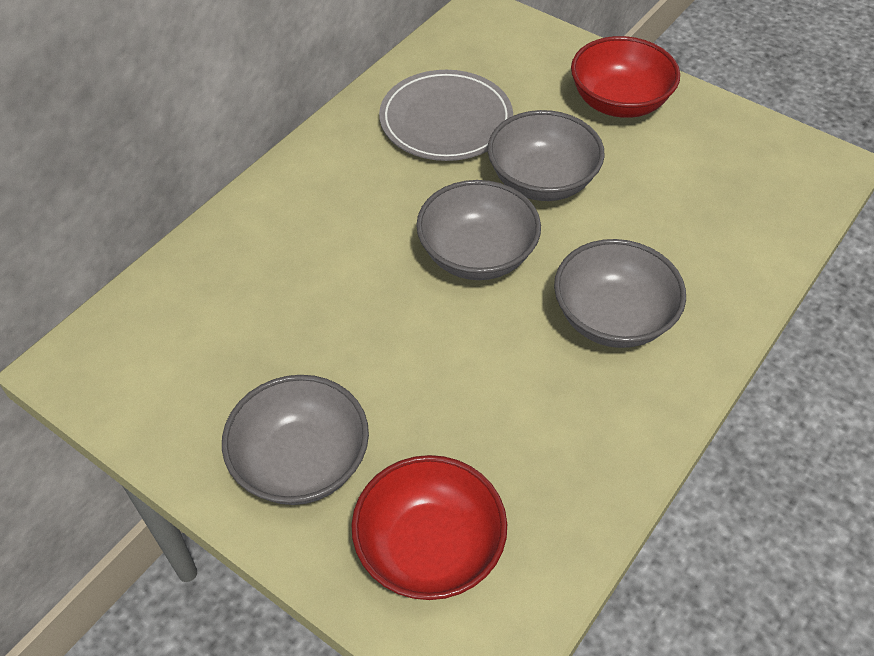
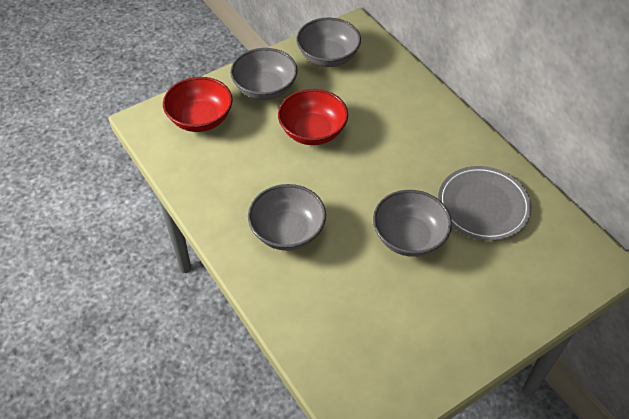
camera: 110 degrees right, 0 degrees up
(477, 255) = (360, 186): grey bowl -> grey bowl (328, 57)
(619, 102) = (474, 313): red bowl -> red bowl (313, 131)

